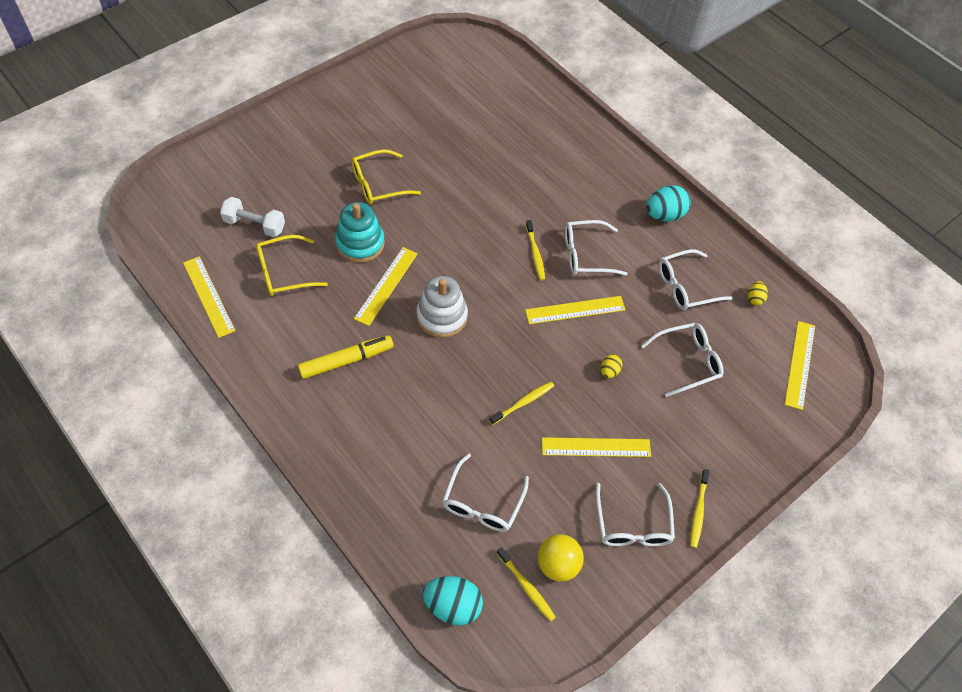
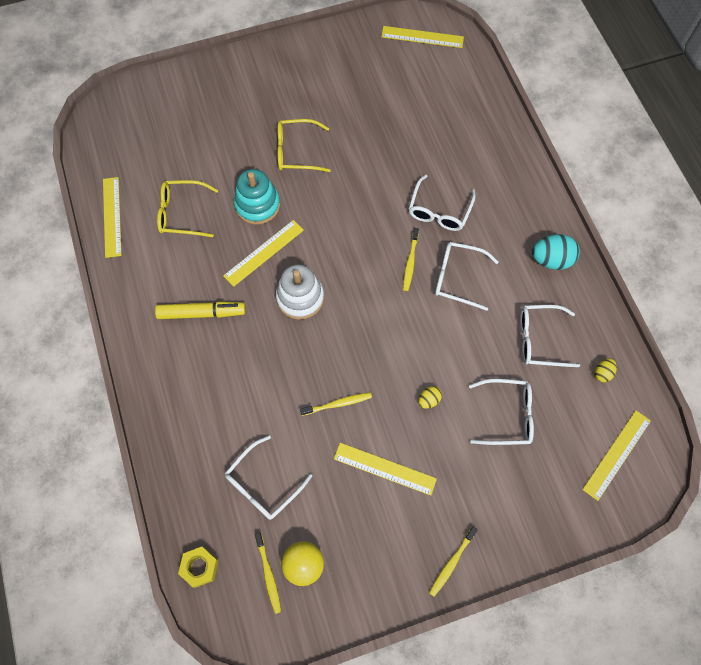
camera: 25 degrees right, 10 degrees up
(254, 225) = (175, 160): white dumbbell -> none
(452, 606) = (200, 567): turquoise egg -> yellow nut
(575, 310) = (423, 330): yellow ruler -> yellow ruler (422, 37)
(632, 524) = (386, 552): white glasses -> white glasses (439, 210)

